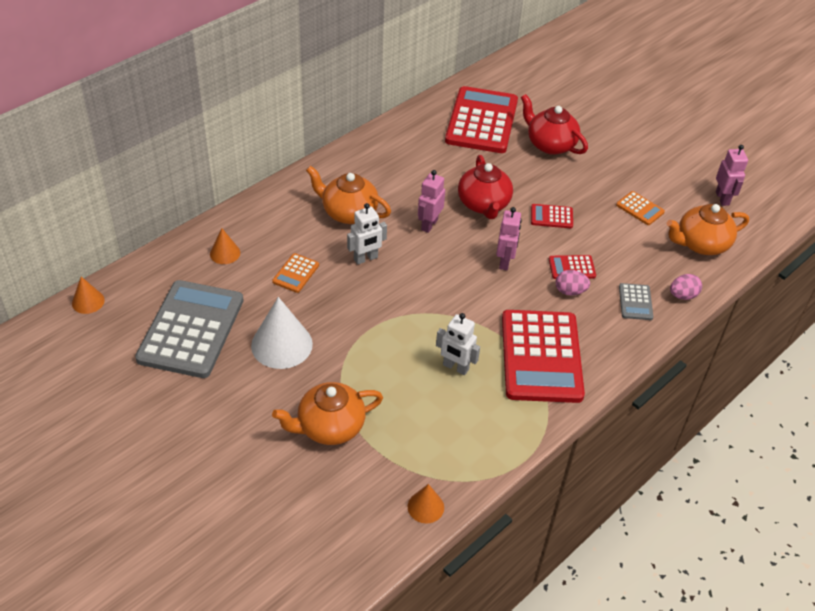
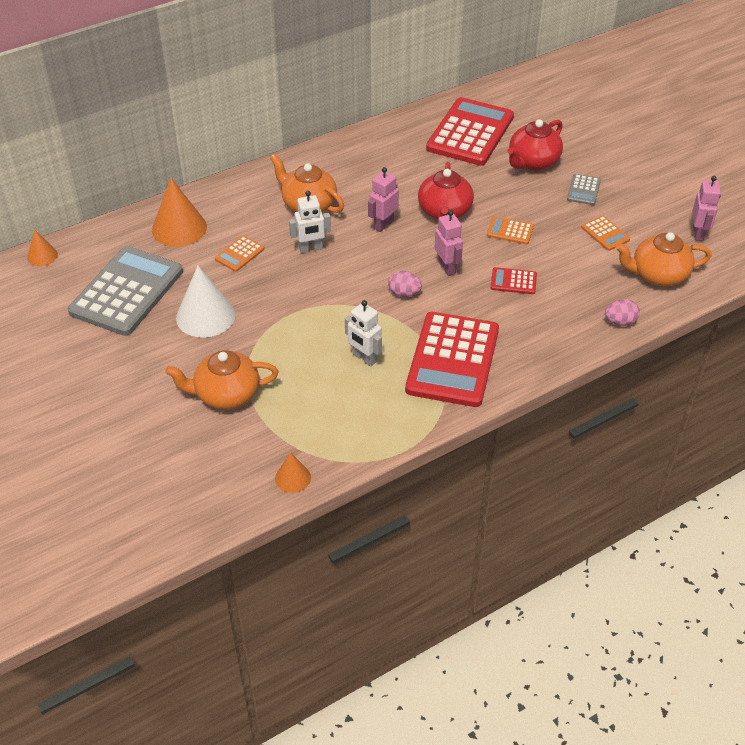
camera: 15 degrees right, 0 degrees up
(225, 253) = (179, 228): orange cone -> orange cone, size x1.87
(505, 262) = (447, 268): pink robot -> pink robot turned 45 degrees counterclockwise
(550, 144) = (533, 162): red teapot -> red teapot turned 105 degrees counterclockwise
(551, 217) = (510, 231): red calculator -> orange calculator
(570, 291) = (504, 303): pink egg -> pink egg (404, 293)
(635, 302) = (568, 322): grey calculator -> grey calculator (583, 190)

